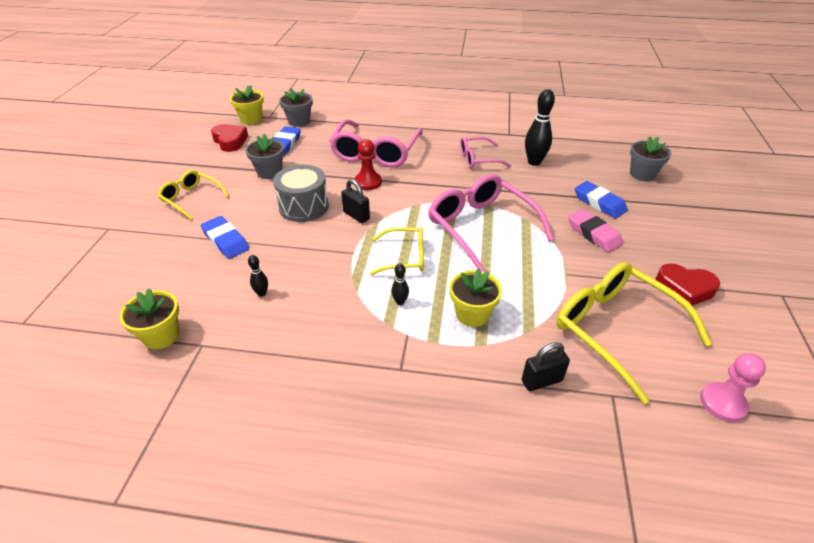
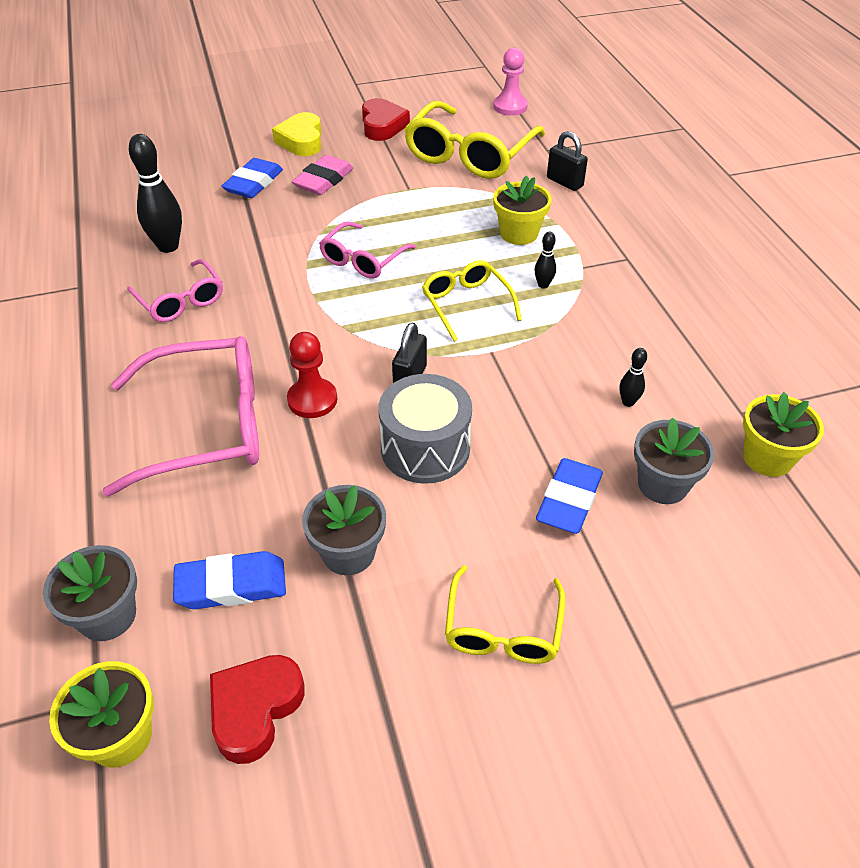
camera: 115 degrees left, 5 degrees up
(481, 227) = (363, 259): pink glasses -> pink glasses, size x0.56
(642, 174) = (165, 160): grey flower pot -> grey flower pot (662, 484)
(662, 237) = (301, 141): none -> yellow heart

